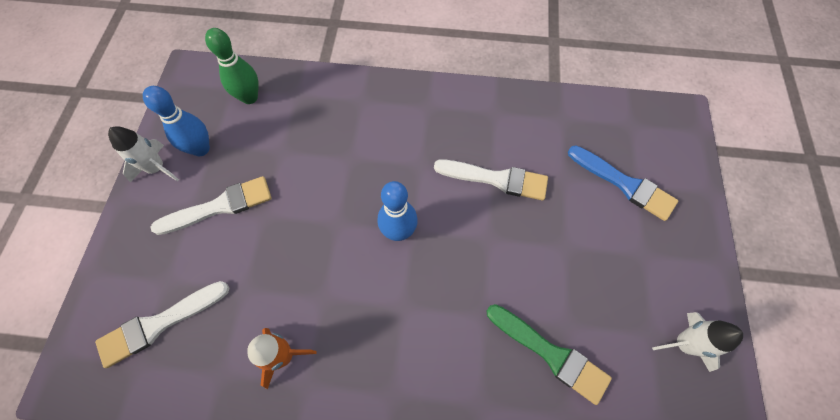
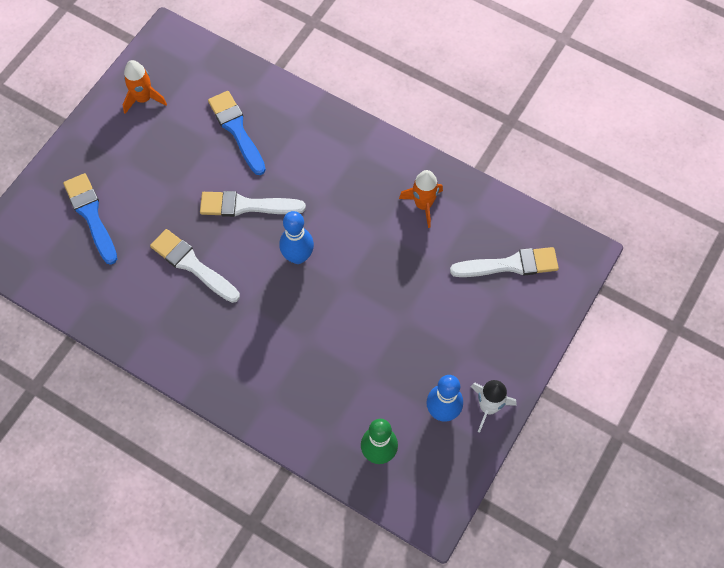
camera: 155 degrees left, 0 degrees up
(220, 206) = (439, 343): white brush -> white brush (246, 206)
(551, 354) = (237, 130): green brush -> blue brush
(683, 344) = (143, 99): white rocket -> orange rocket

